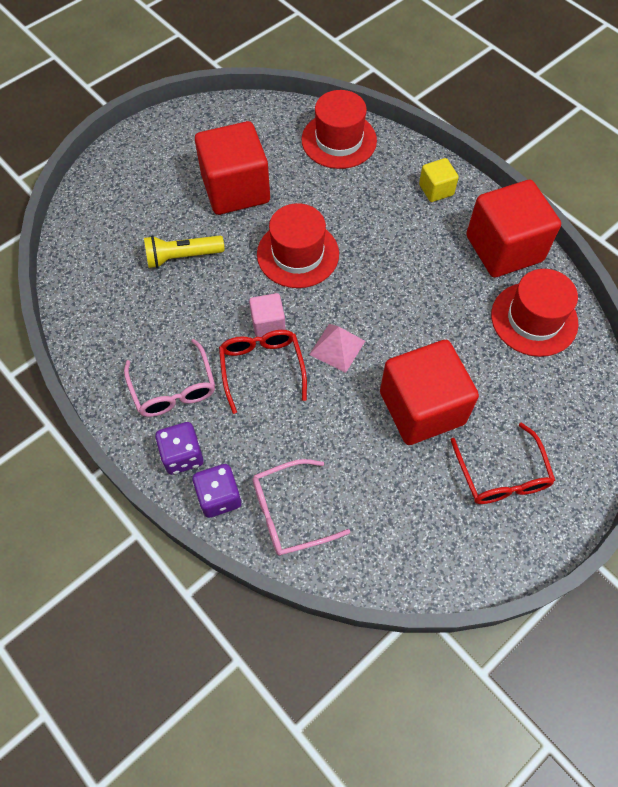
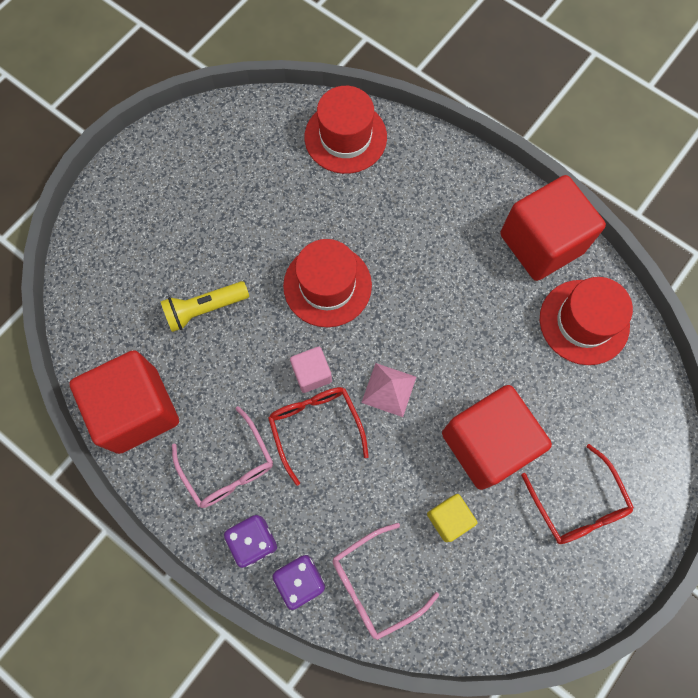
camera: 10 degrees left, 10 degrees up
(235, 189) = (245, 216): red cube -> red cube (137, 410)
(436, 190) = (459, 183): yellow cube -> yellow cube (449, 518)

